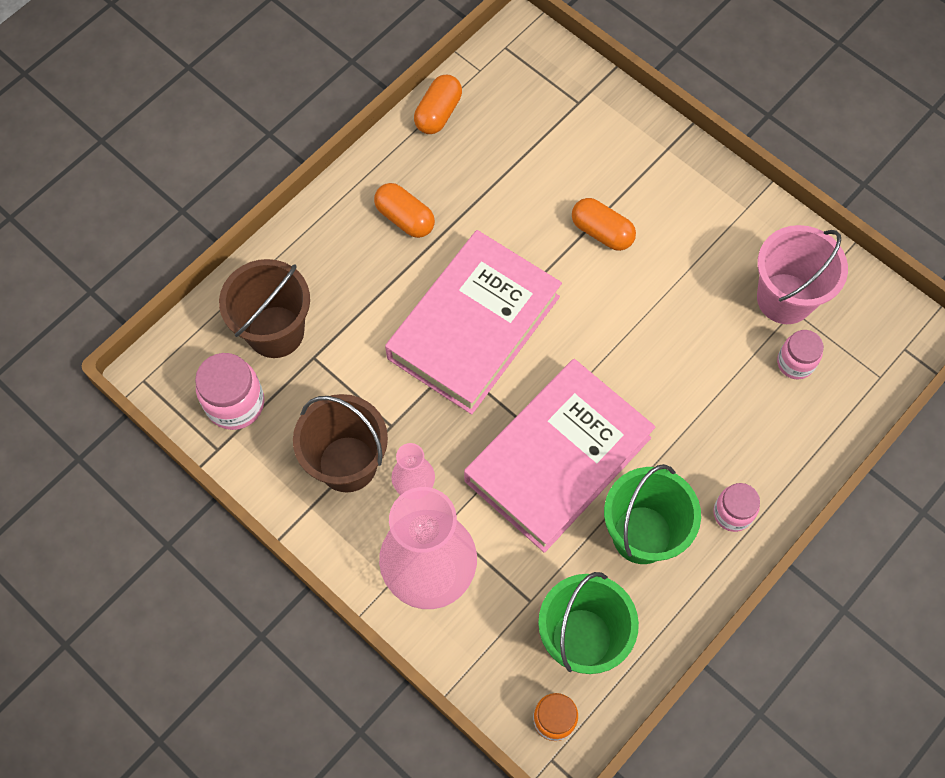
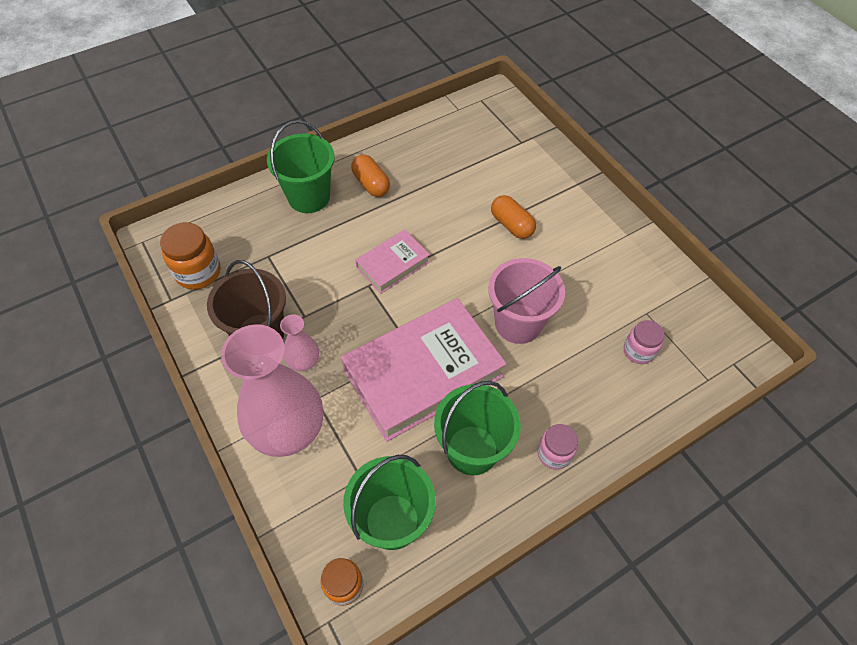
camera: 15 degrees right, 10 degrees down
(235, 403) = (198, 272): pink jar -> orange jar
(275, 332) = (249, 233): brown bucket -> none
(331, 259) = (309, 197): none -> green bucket
(438, 113) = (420, 127): orange capsule -> none
(473, 327) = (393, 264): pink book -> pink book, size x0.51
(784, 298) = (641, 303): pink bucket -> pink bucket (518, 323)

